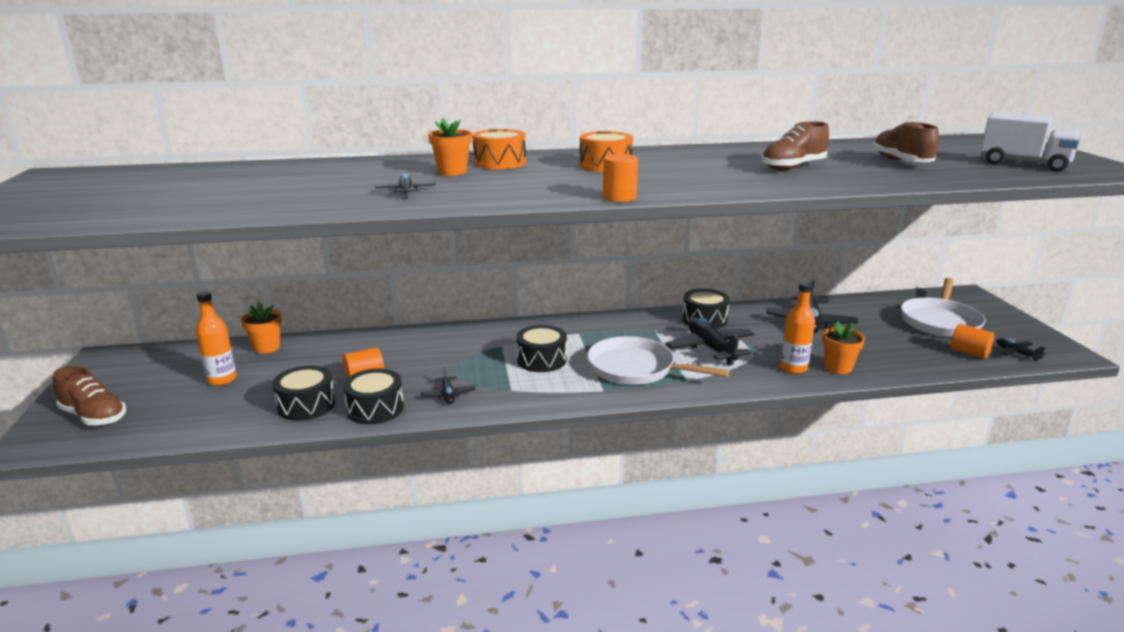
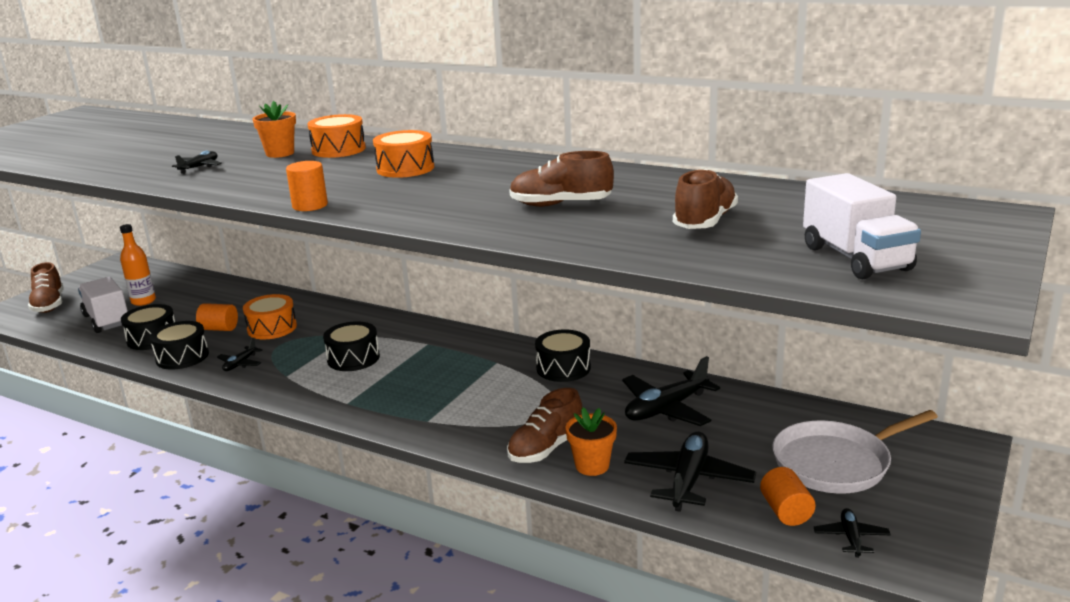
camera: 40 degrees right, 0 degrees up
(212, 407) = (107, 320): none -> white truck
(266, 347) = (205, 284): orange flower pot -> none
(418, 361) = (272, 328): none -> orange drum
(635, 368) = (408, 393): white pan -> none
(710, 348) = (509, 399): black plane -> black plane (688, 480)
(793, 368) = (546, 448): orange bottle -> brown shoe

